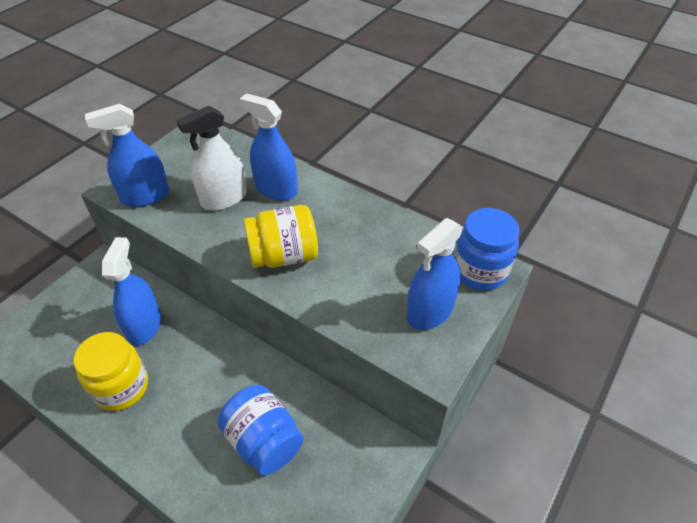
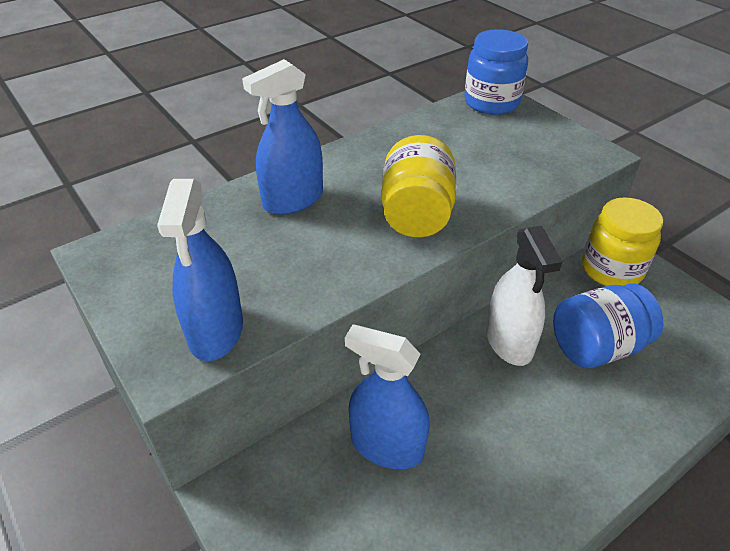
camera: 70 degrees left, 5 degrees down
(121, 387) = (489, 487): yellow jar -> yellow jar (611, 269)
(224, 199) = (281, 248): white spray bottle -> white spray bottle (509, 342)
(430, 311) = (533, 139): blue spray bottle -> none

